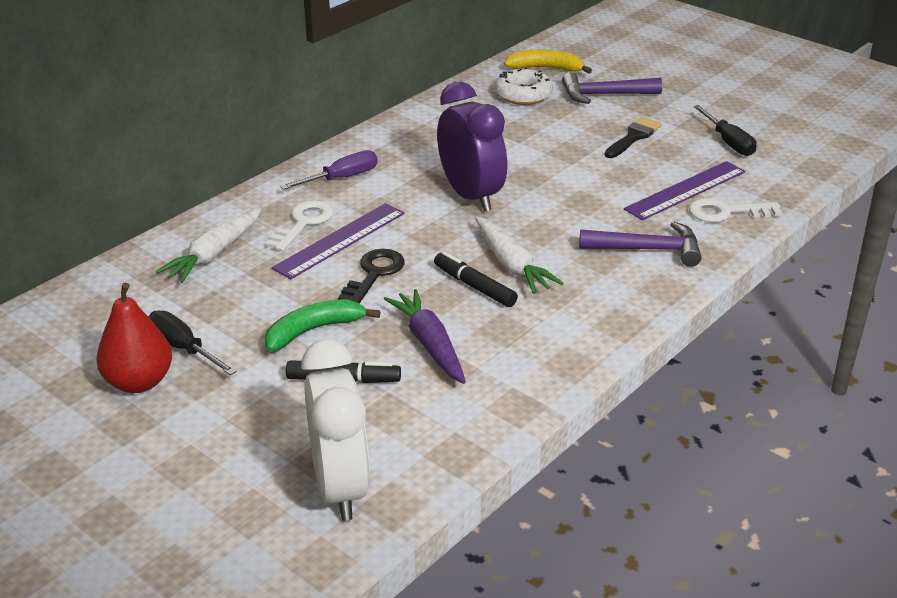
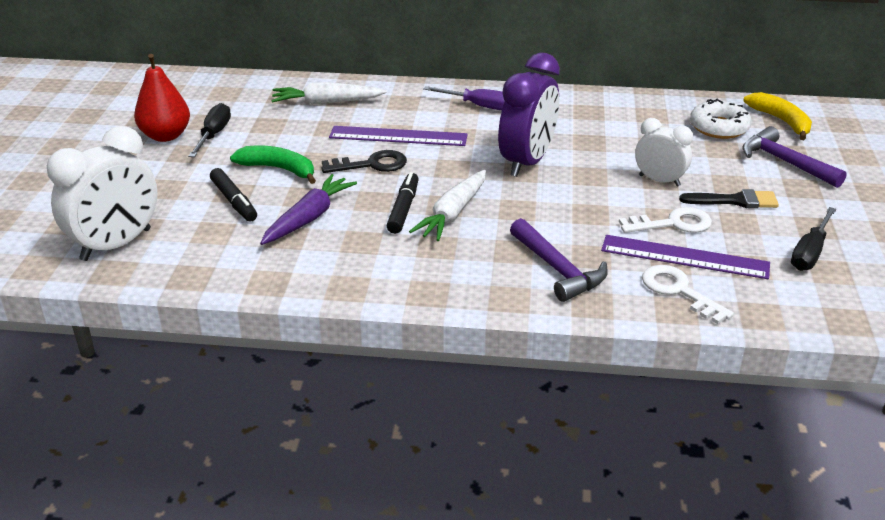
camera: 55 degrees right, 0 degrees up
(303, 223) = (402, 116): white key -> white key (673, 223)
(570, 153) = (659, 180): none -> white clock

